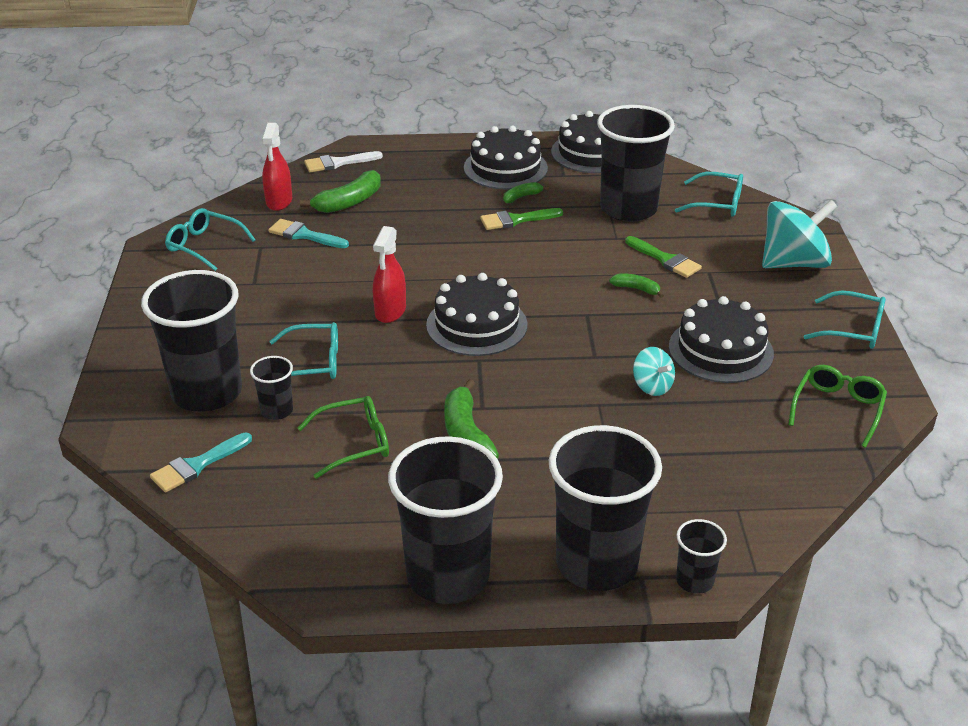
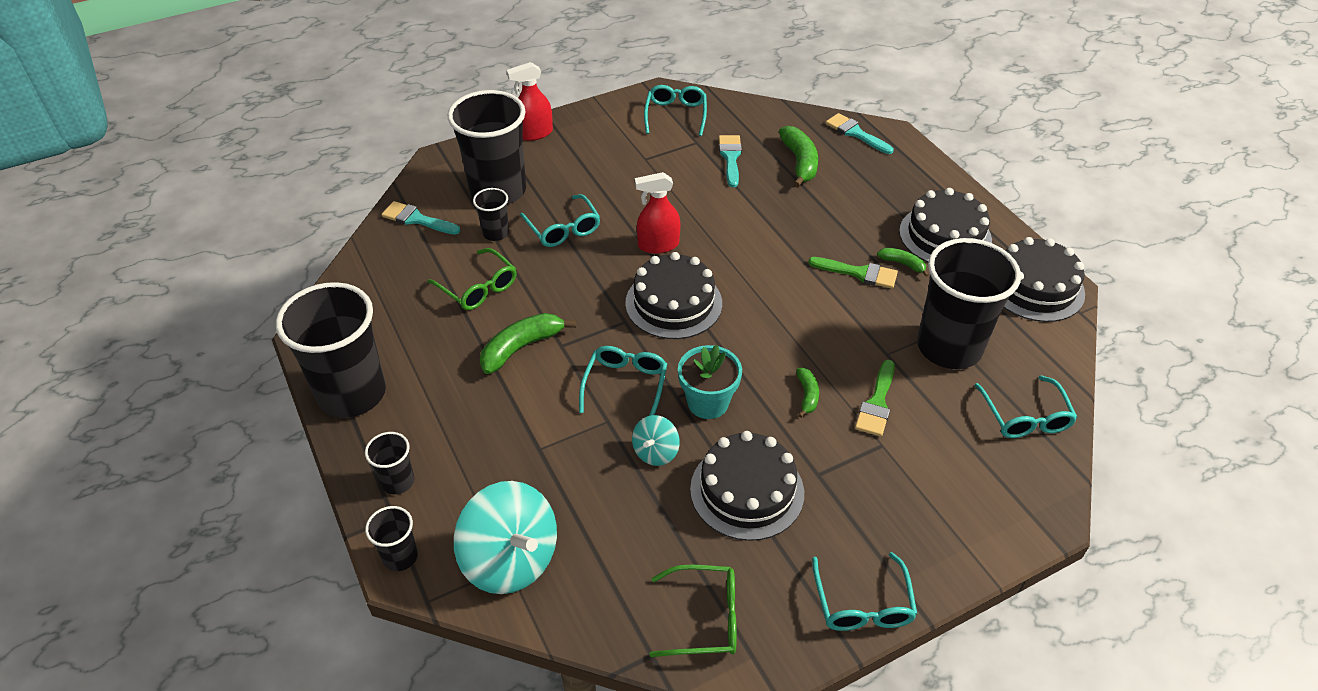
camera: 65 degrees right, 10 degrees up
(279, 201) = (768, 126): red spray bottle -> red spray bottle (534, 133)
(338, 163) = (855, 133): white brush -> turquoise brush
(349, 202) = (799, 162): green banana -> green banana turned 120 degrees counterclockwise
(516, 220) = (859, 273): green brush -> green brush turned 150 degrees clockwise
(562, 382) = (625, 386): none -> turquoise glasses
(596, 563) = (398, 481): black cup -> black cup, size x0.45
(612, 341) = (708, 402): none -> turquoise flower pot
(793, 263) = (957, 517): turquoise spinning top -> turquoise spinning top (511, 559)

